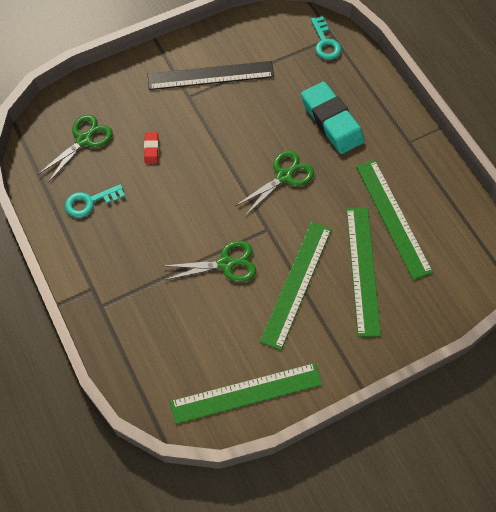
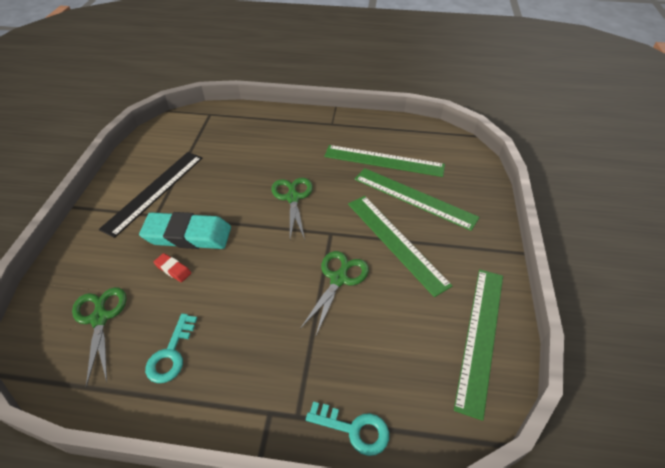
camera: 55 degrees left, 15 degrees down
(325, 42) = (209, 120): turquoise key -> turquoise key (354, 429)
(331, 121) = (274, 149): turquoise eraser -> turquoise eraser (188, 235)

